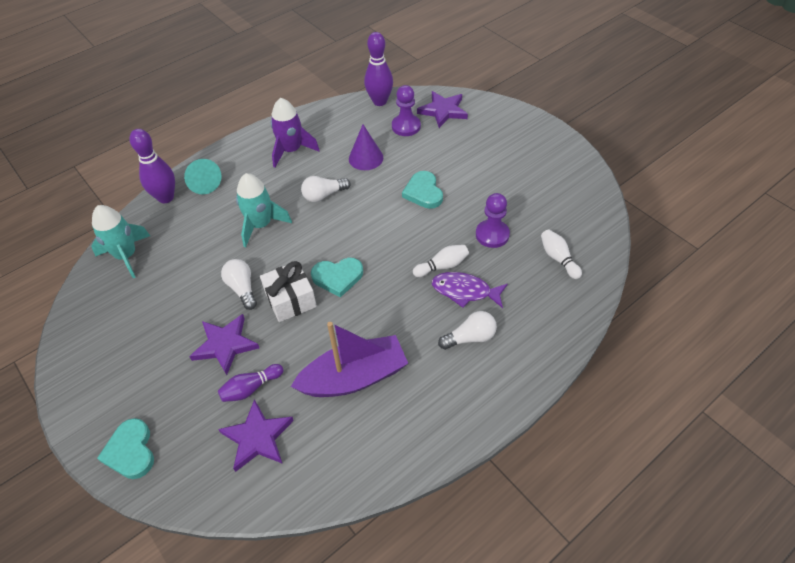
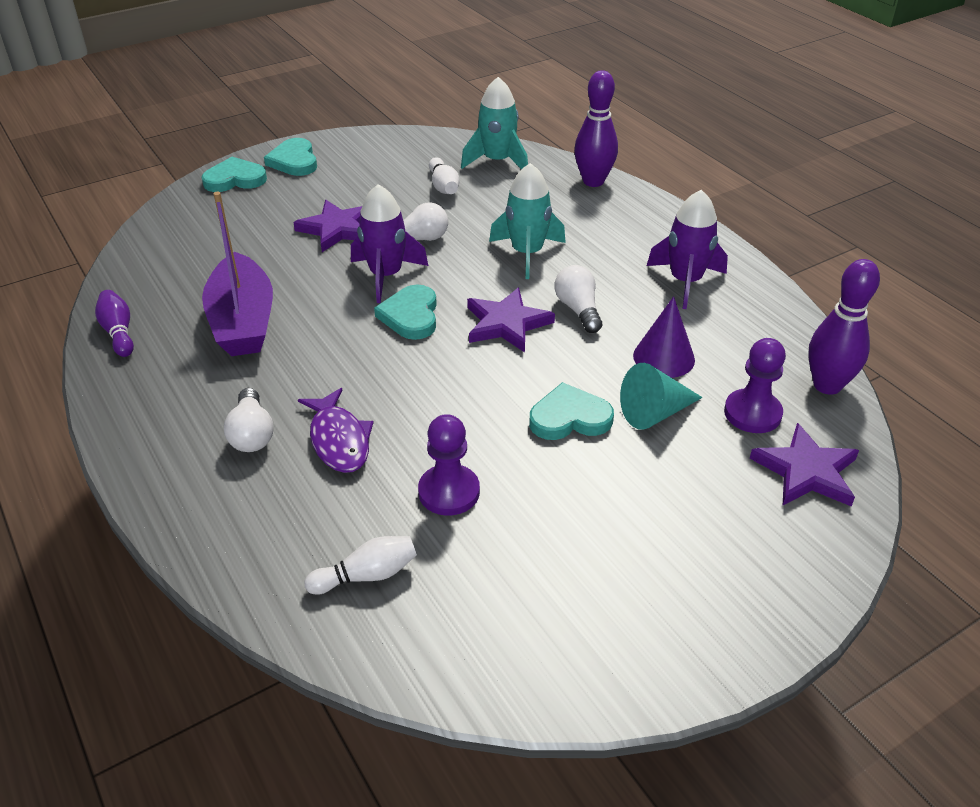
camera: 95 degrees right, 10 degrees down
(101, 407) = (294, 161): none -> turquoise heart
(203, 182) = (619, 207): turquoise cone -> turquoise cone (654, 413)
(251, 388) = (269, 246): purple bowling pin -> purple bowling pin (119, 332)
(257, 437) = (204, 251): purple star -> purple star (507, 324)
(290, 300) = (386, 276): white gift -> purple rocket
(442, 266) = (397, 421): white bowling pin -> white bowling pin (443, 186)
(465, 291) = (339, 440): purple fish -> purple fish turned 135 degrees clockwise

